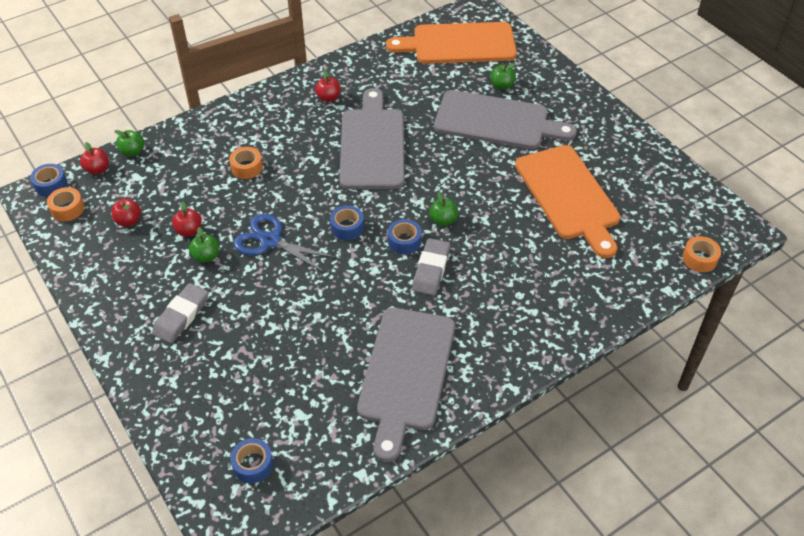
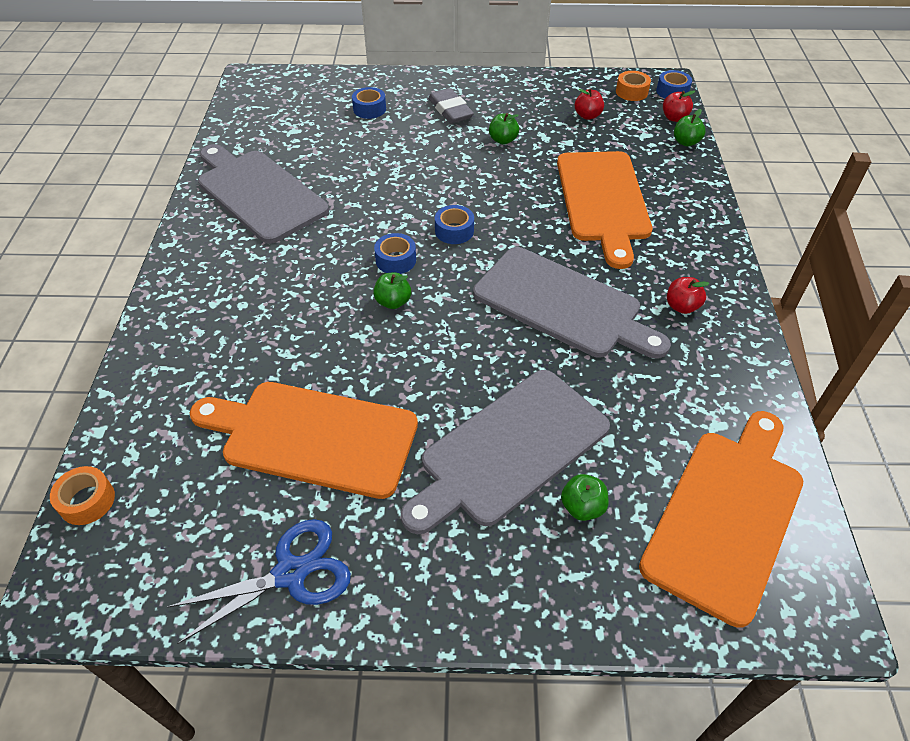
camera: 125 degrees right, 0 degrees up
(189, 231) = (544, 141): red apple -> none
(247, 167) = (603, 200): orange tape -> orange cutting board
(253, 464) = (284, 99): blue tape -> blue tape (369, 109)
(270, 241) = (485, 179): blue scissors -> blue scissors (291, 573)
(431, 269) = (341, 260): grey eraser -> none

